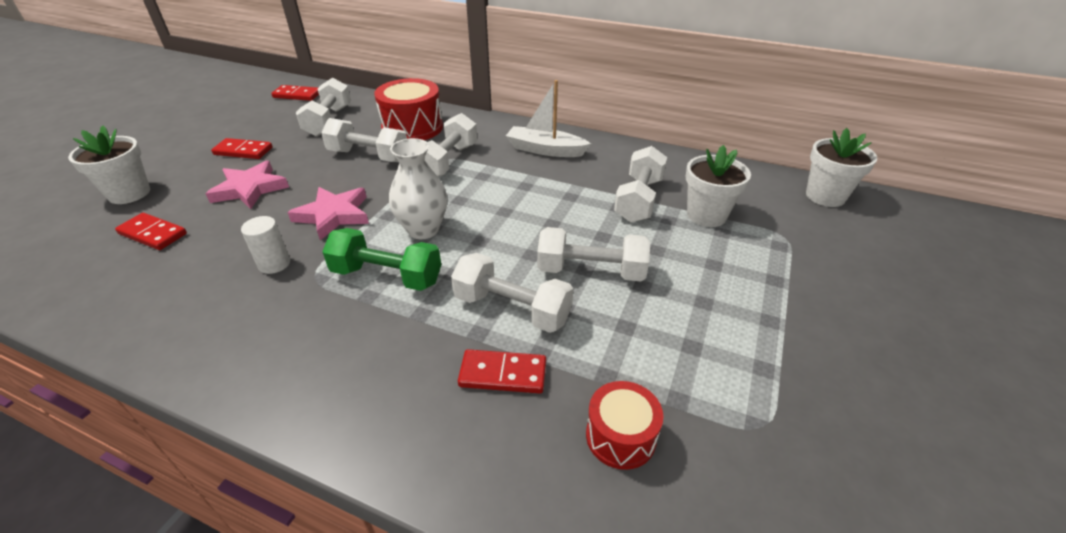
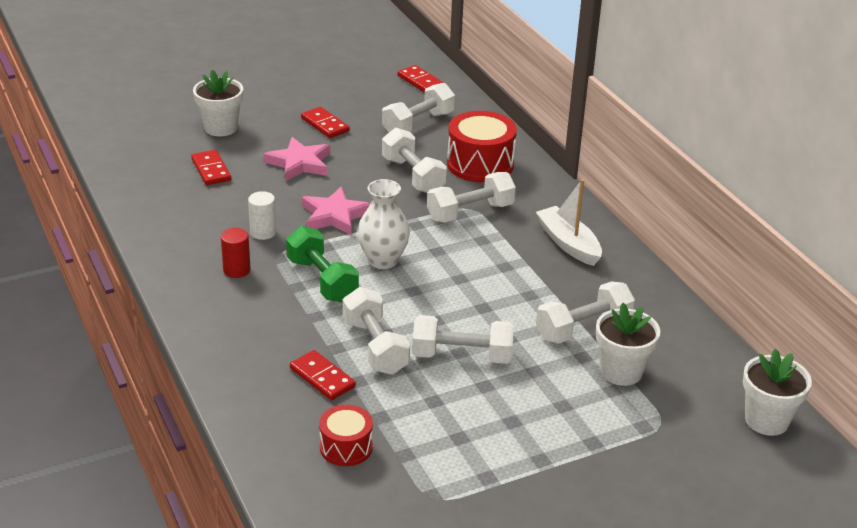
camera: 40 degrees right, 5 degrees down
(282, 316) = (236, 270): none -> red cylinder
(591, 271) = (462, 356): white dumbbell -> white dumbbell turned 45 degrees counterclockwise

